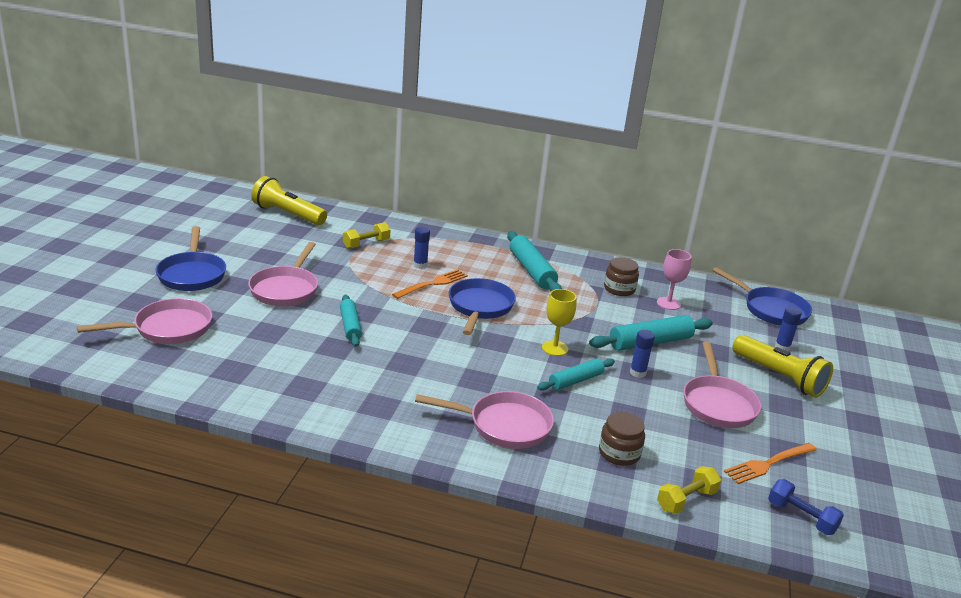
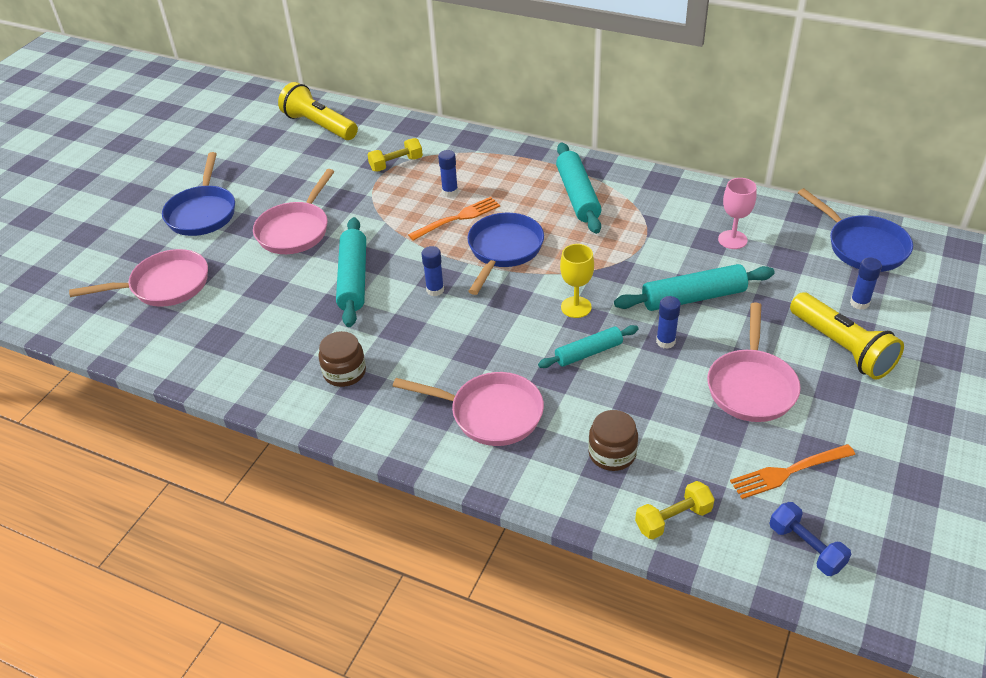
camera: 15 degrees right, 15 degrees up
(350, 326) = (353, 279): turquoise rolling pin -> turquoise rolling pin, size x1.56
(427, 335) = (435, 290): none -> blue glue stick
(619, 289) = (677, 220): brown jar -> brown jar (344, 372)

